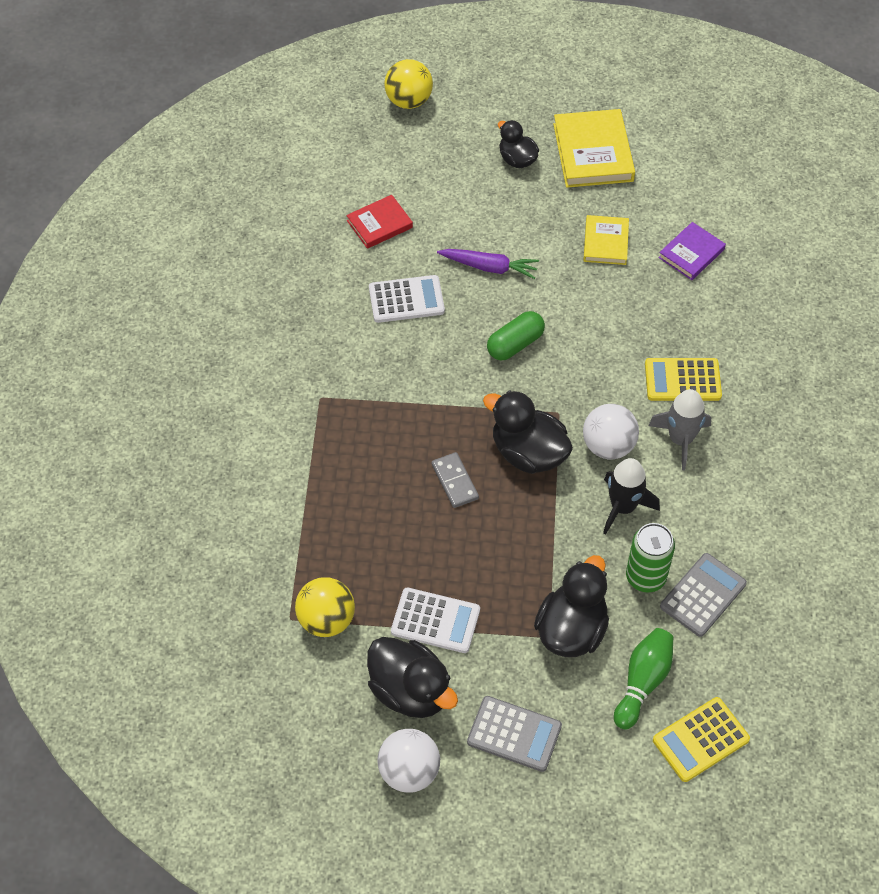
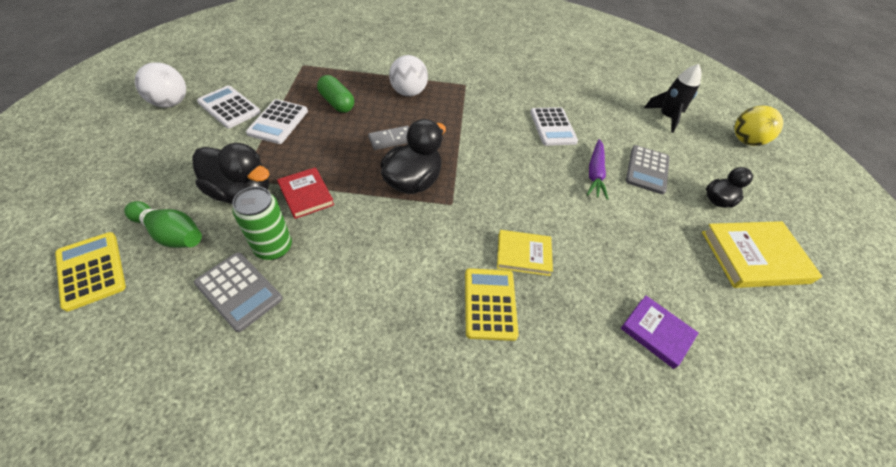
camera: 85 degrees right, 5 degrees down
(326, 620) = (296, 78): yellow ball -> none
(379, 224) = (618, 118): red book -> red book (306, 195)
(410, 691) = (229, 107): black duck -> white calculator
(514, 734) = (168, 153): grey calculator -> grey calculator (647, 170)
(515, 344) = (519, 182): green capsule -> green capsule (337, 103)
(605, 242) = (646, 256): yellow book -> yellow book (523, 254)
(608, 446) = (415, 234): white ball -> white ball (408, 92)
(623, 507) = (350, 238): black rocket -> black rocket (666, 117)
(680, 440) = (418, 293): grey rocket -> none

